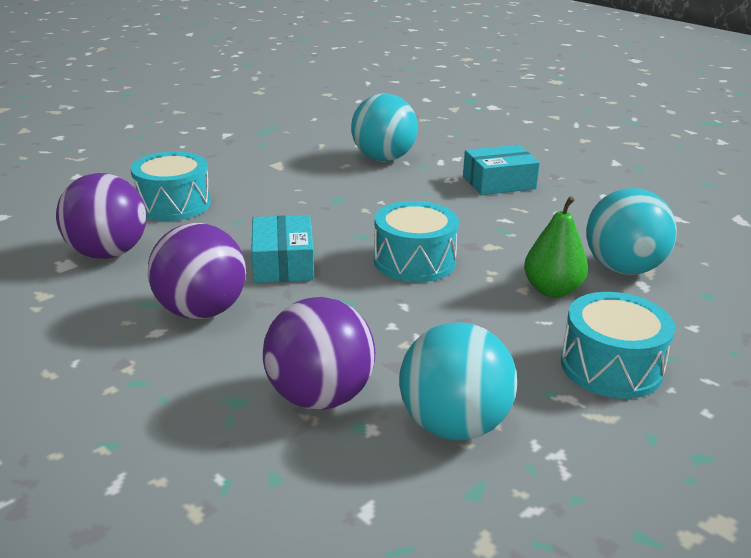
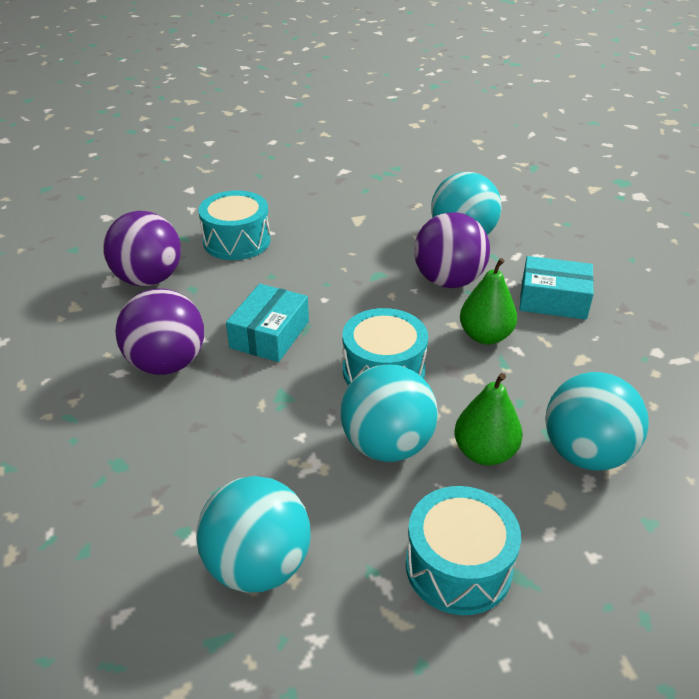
camera: 30 degrees right, 10 degrees up
(320, 397) = (181, 487): purple ball -> purple ball (448, 281)
(472, 217) = (485, 336): none -> green pear
(472, 309) = (387, 445): none -> turquoise ball

